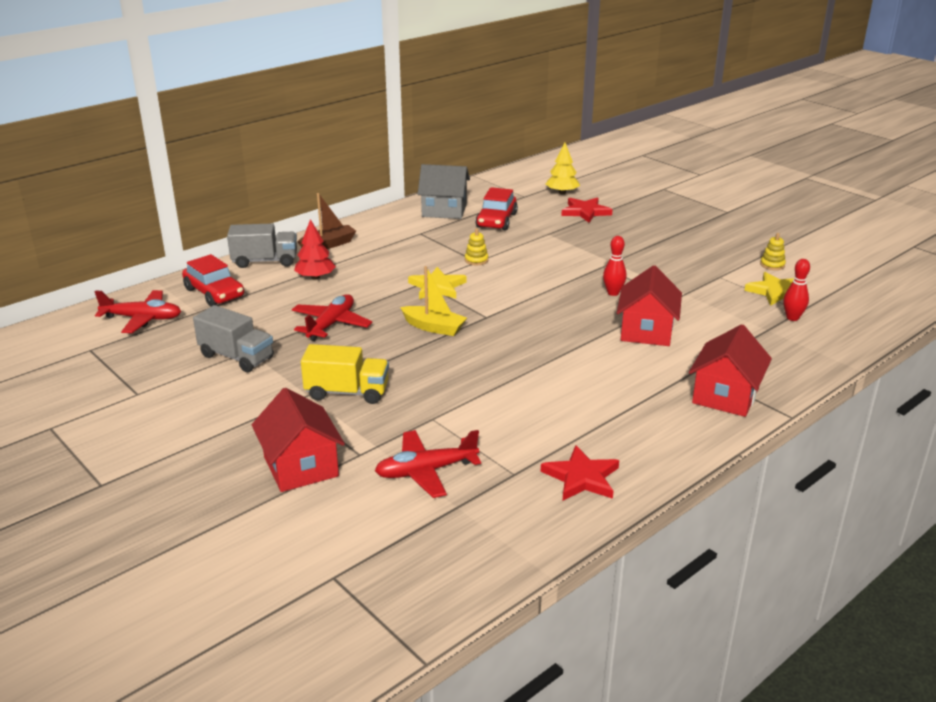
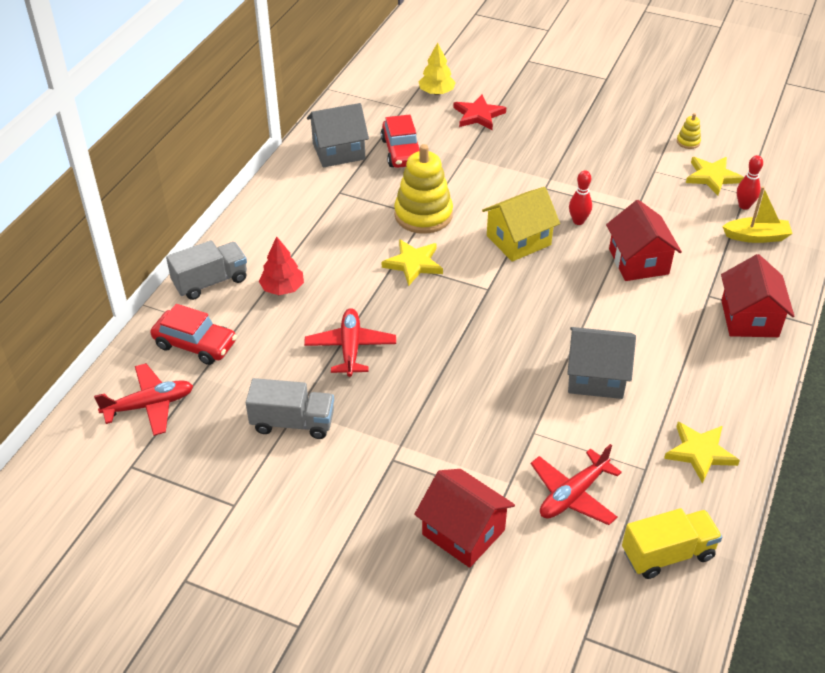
camera: 25 degrees left, 15 degrees up
(328, 245) = (258, 237): brown boat -> none
(347, 392) = (434, 429): yellow truck -> yellow truck (667, 554)
(434, 327) = (450, 319): yellow boat -> yellow boat (756, 237)
(476, 260) = (423, 215): yellow stacking toy -> yellow stacking toy, size x2.32
(528, 397) = (596, 377): none -> grey house
(545, 293) = (518, 240): none -> yellow house
(581, 478) = (700, 452): red star -> yellow star

